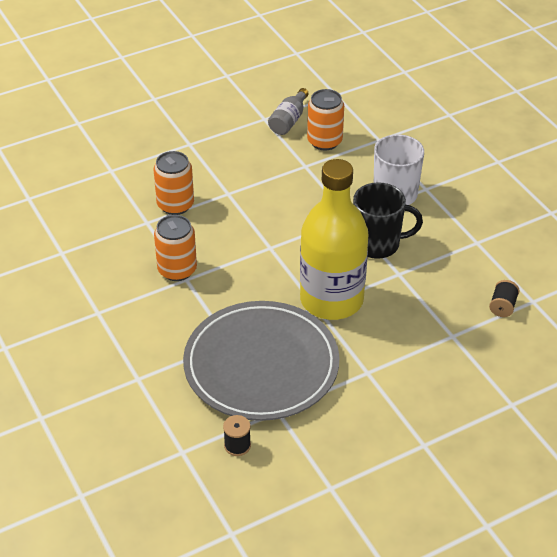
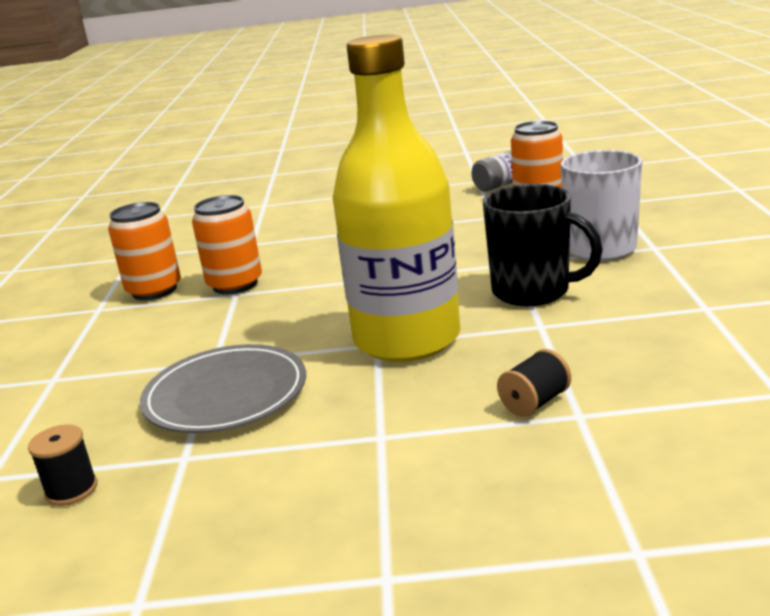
camera: 30 degrees right, 20 degrees down
(175, 205) = (300, 233): orange can -> orange can (154, 290)
(261, 365) = (226, 395): grey plate -> grey plate, size x0.61
(502, 306) = (708, 391): black spool -> black spool (535, 402)

